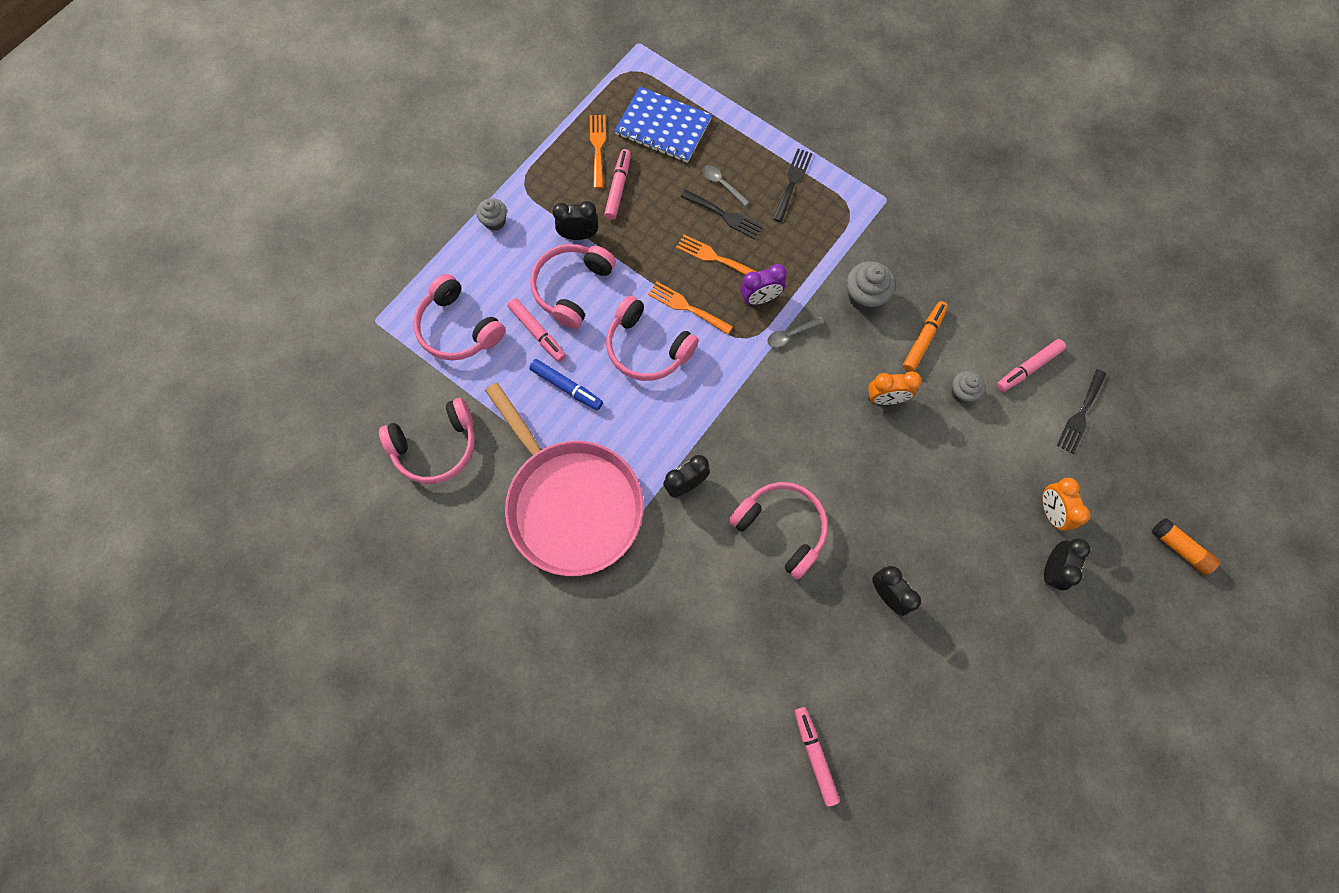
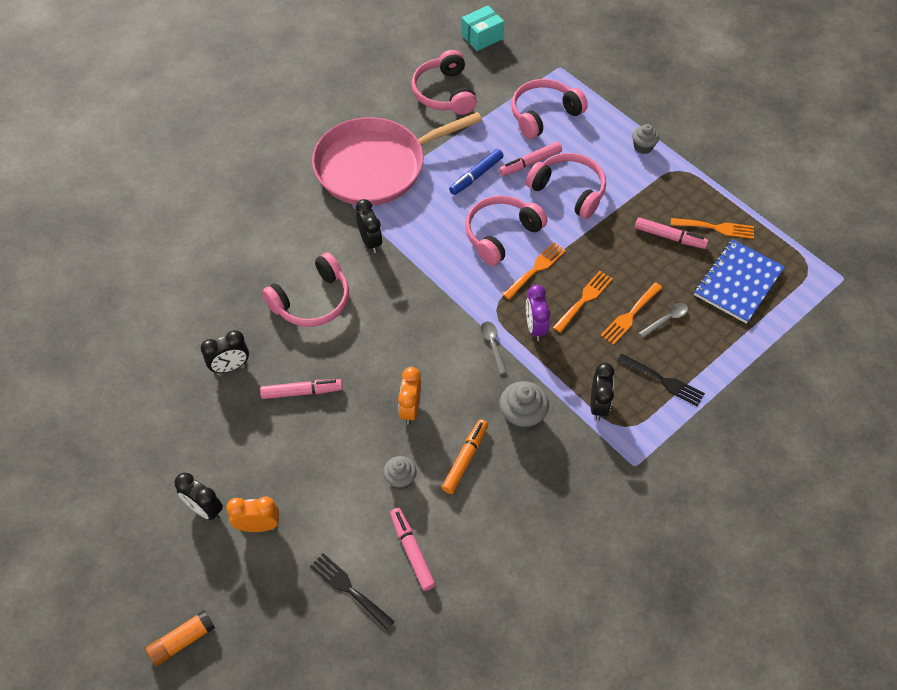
camera: 100 degrees right, 15 degrees down
(328, 419) = (482, 37): none -> turquoise box
(579, 235) = (622, 202): black clock -> black clock (598, 405)
(724, 215) = (630, 315): black fork -> orange fork
(814, 755) = (127, 287): pink marker -> pink marker (302, 392)
(923, 339) = (465, 459): orange marker -> orange marker turned 105 degrees counterclockwise

